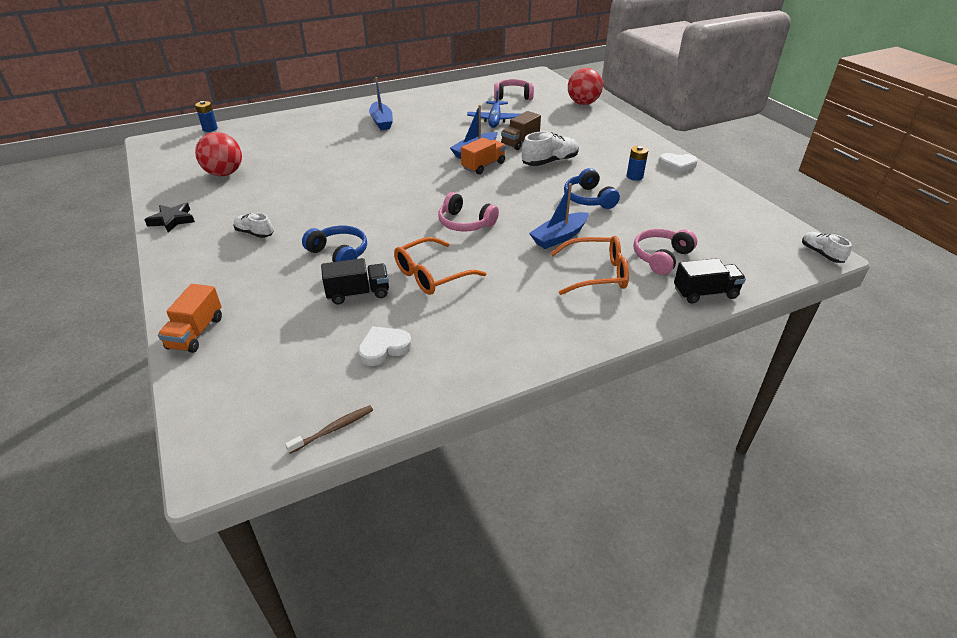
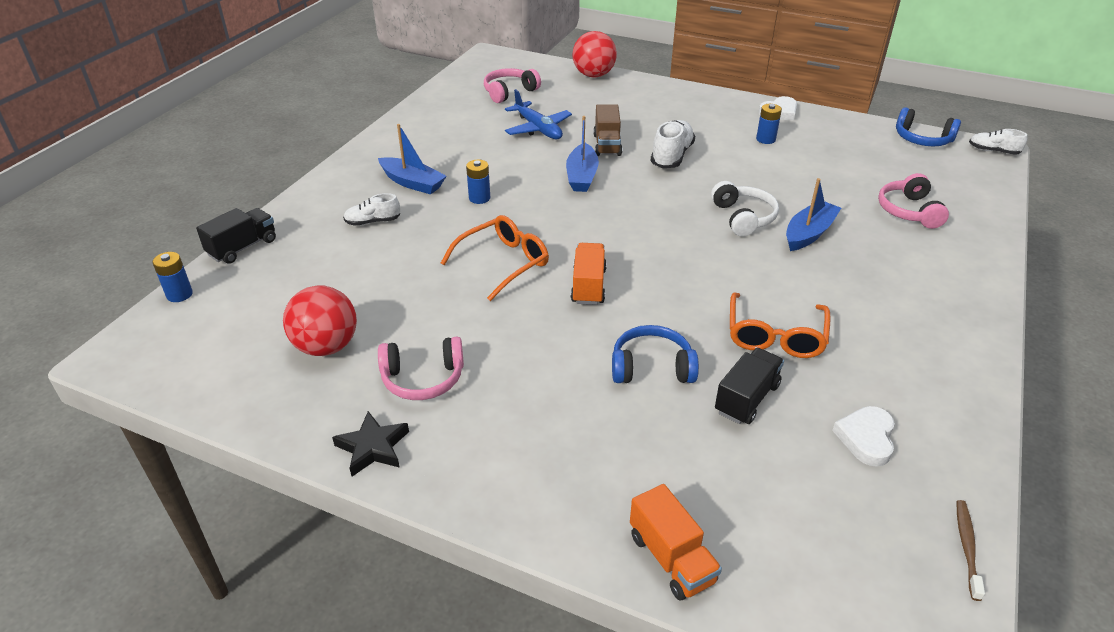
camera: 40 degrees left, 0 degrees up
(254, 233) = (514, 400): white shoe -> white shoe (373, 222)
(401, 141) = (479, 198): none -> blue battery
(465, 223) = (709, 262): pink headphones -> pink headphones (423, 378)
(483, 166) = (618, 189): orange truck -> orange truck (588, 286)
(532, 210) = (743, 217): none -> white headphones
(559, 237) = (809, 233): blue boat -> blue boat turned 150 degrees counterclockwise
(588, 199) = (767, 180): blue headphones -> blue headphones (922, 139)
(597, 274) = (892, 254): orange glasses -> orange glasses (503, 263)
(705, 293) = (984, 228): black truck -> black truck (243, 247)

